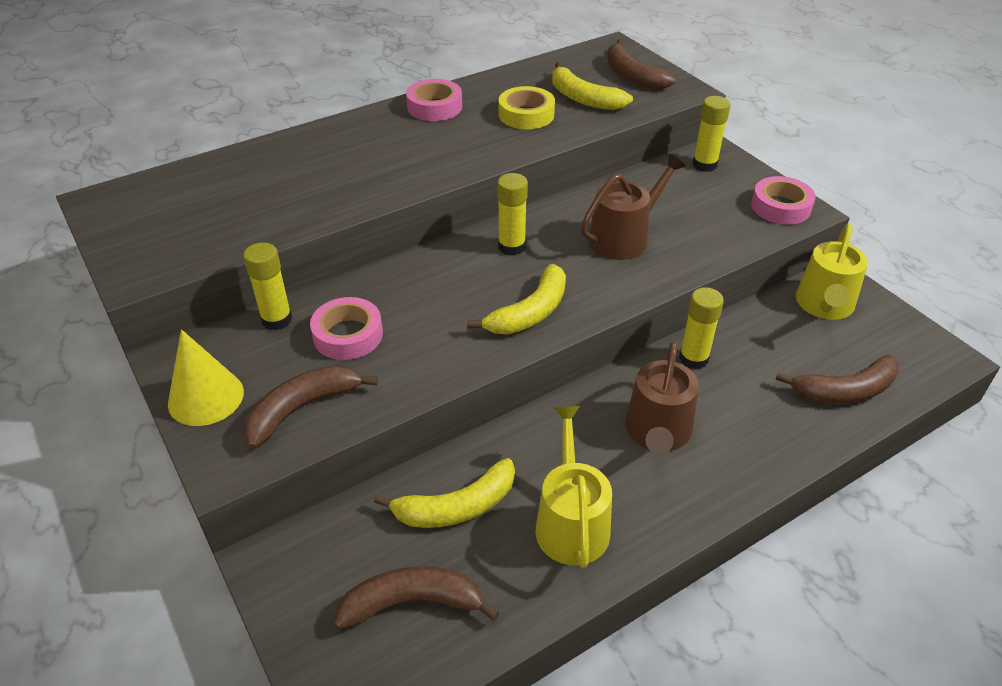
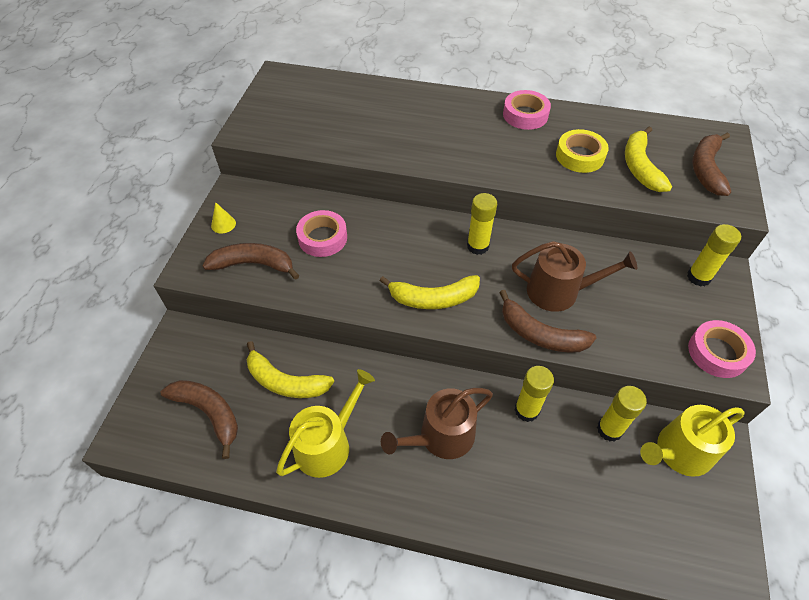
camera: 45 degrees right, 10 degrees up
(206, 397) = (223, 224): yellow cone -> yellow cone, size x0.51
(276, 319) = (301, 203): yellow glue stick -> yellow glue stick (609, 429)
(845, 391) = (606, 524): brown banana -> brown banana (540, 334)

